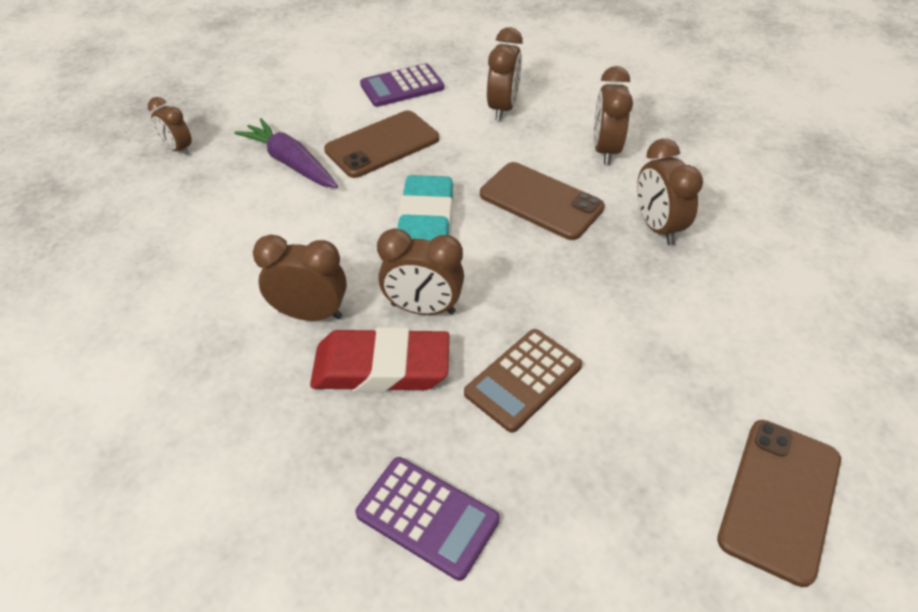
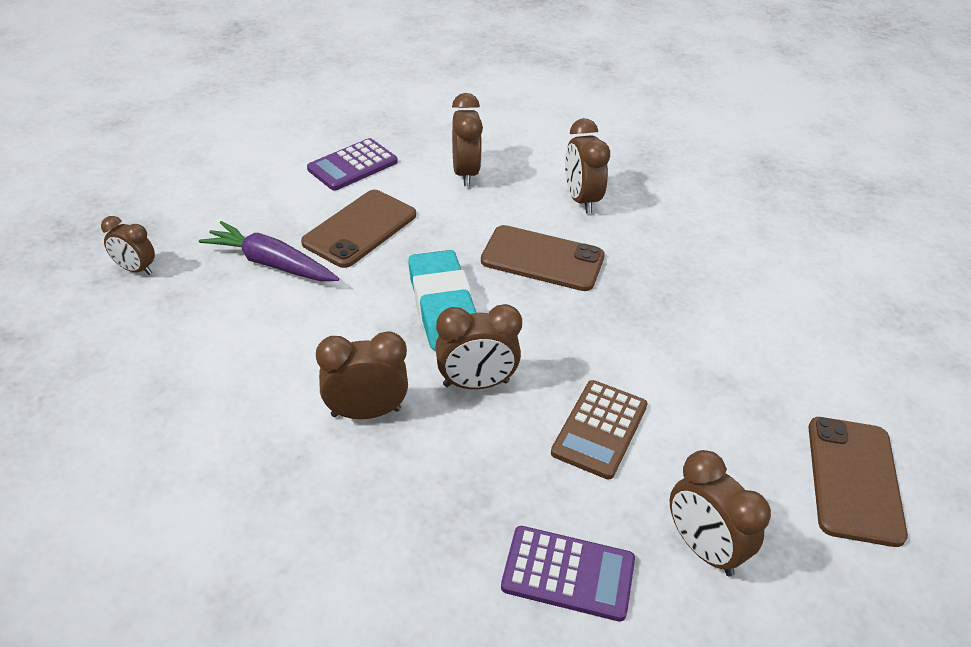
camera: 20 degrees left, 5 degrees down
(381, 368) = (461, 448): red eraser -> none
(657, 227) = (658, 265): brown clock -> brown clock (703, 548)

